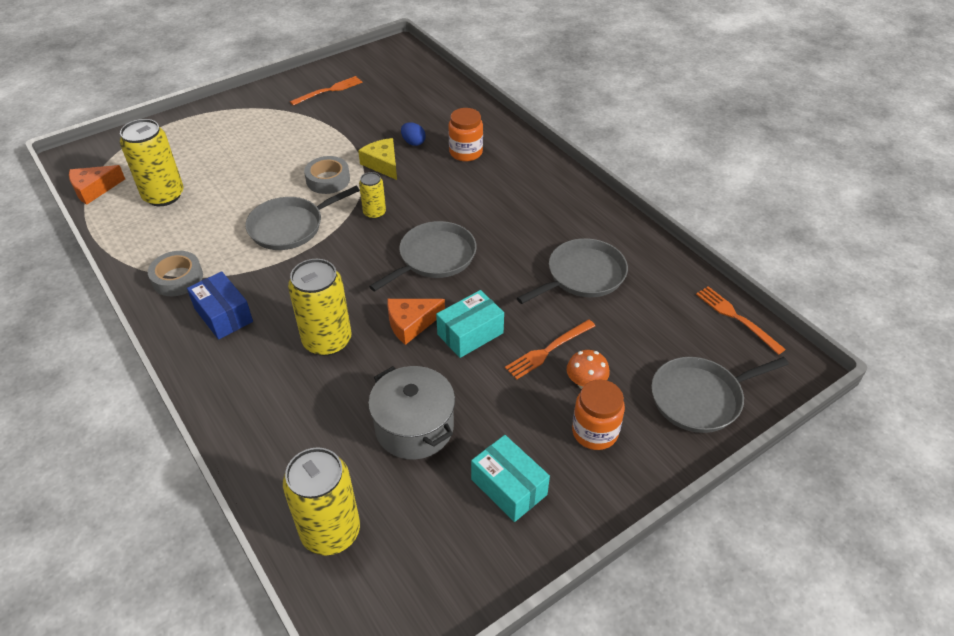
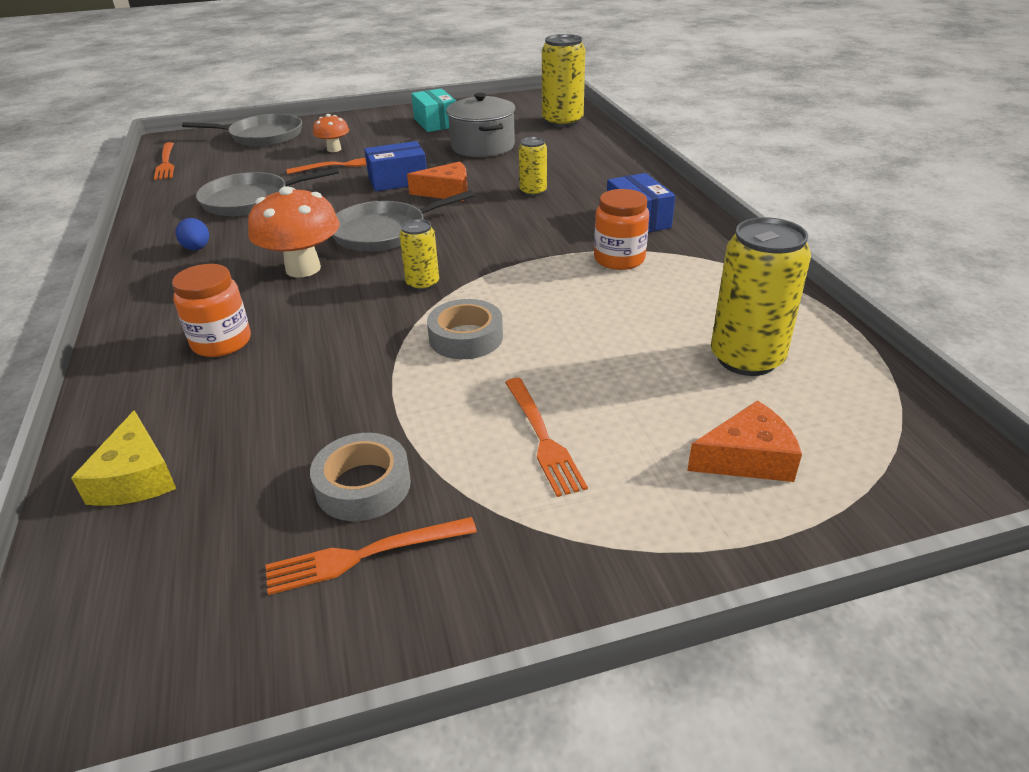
camera: 160 degrees left, 10 degrees down
(94, 189) = (886, 392): orange cheese -> orange cheese (747, 458)
(177, 278) = (697, 254): grey tape -> grey tape (363, 485)
(271, 138) = (542, 438): none -> orange fork
(290, 227) = (545, 285): grey pan -> none
(327, 341) = (533, 191): yellow can -> yellow can, size x0.54
(382, 164) = (365, 347): yellow cheese -> yellow cheese (136, 477)
(413, 142) = (286, 375): blue egg -> blue egg (197, 248)
(466, 210) = (303, 268): none -> orange mushroom
(470, 334) = (398, 180): turquoise box -> blue box
(595, 432) = (355, 133): orange jar -> orange jar (619, 259)

